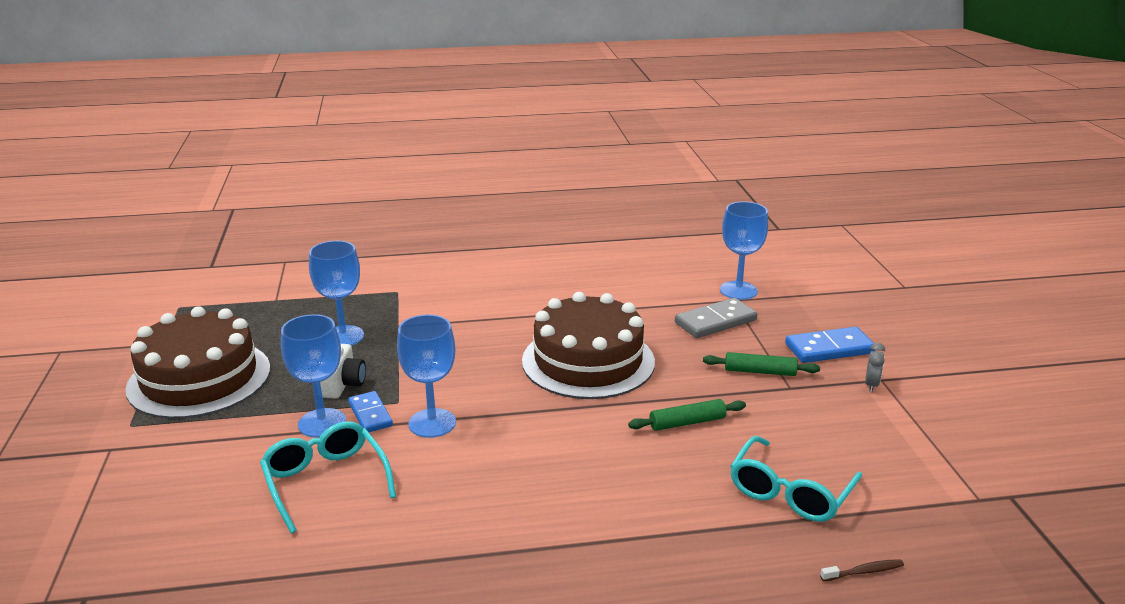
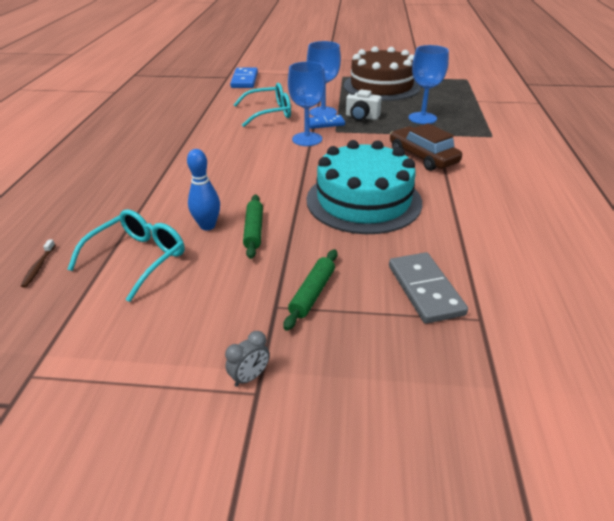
camera: 105 degrees right, 10 degrees up
(467, 332) = (422, 157): none -> brown car
(588, 361) = (363, 200): brown cake -> turquoise cake
(698, 458) = (207, 226): none -> blue bowling pin
(738, 290) = (509, 332): blue goblet -> none
(790, 492) = (138, 258): turquoise glasses -> turquoise glasses turned 75 degrees clockwise
(829, 349) = (341, 370): blue domino -> blue domino (244, 80)
(871, 385) = (250, 377): grey clock -> grey clock turned 75 degrees counterclockwise

